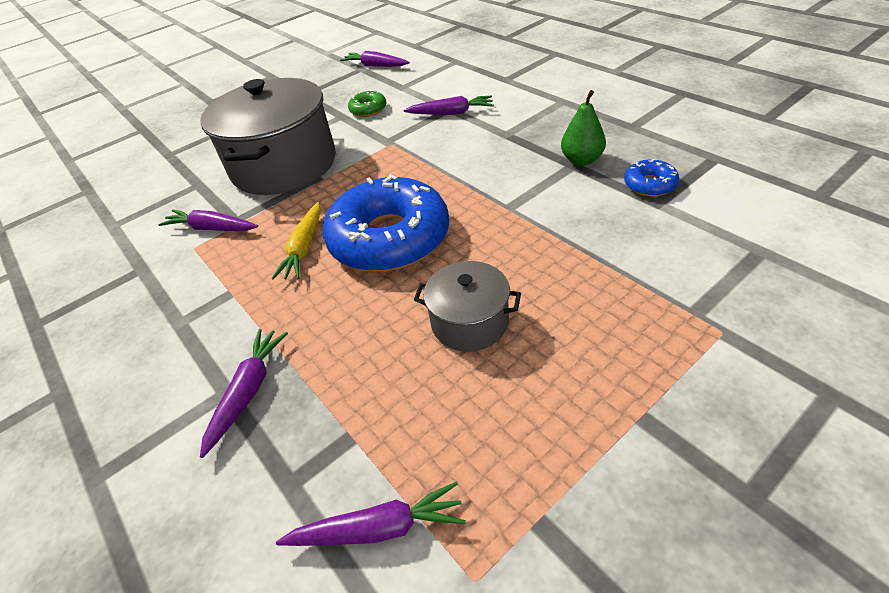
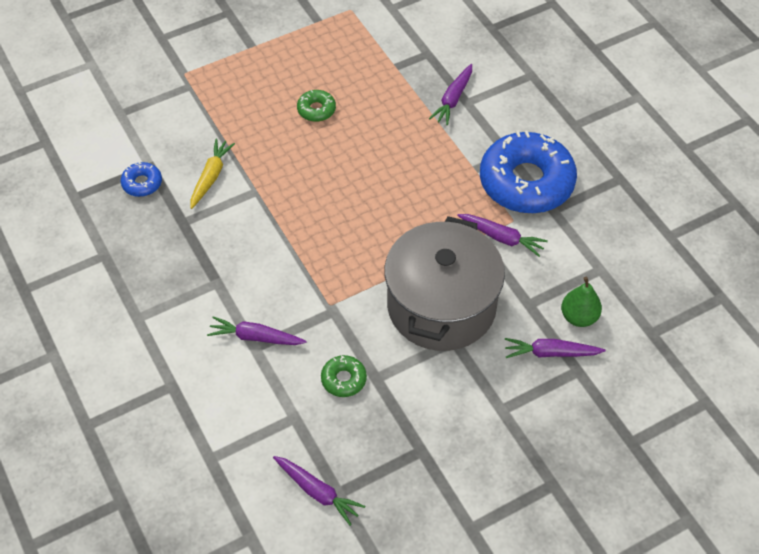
camera: 175 degrees left, 10 degrees up
(304, 248) = (420, 195): yellow carrot -> yellow carrot (211, 177)
(379, 528) = (386, 30): purple carrot -> purple carrot (550, 353)
(389, 238) = (353, 186): blue donut -> blue donut (526, 182)
(470, 322) = (316, 110): grey pot -> green donut
(581, 160) = (173, 225): green pear -> green pear (579, 317)

